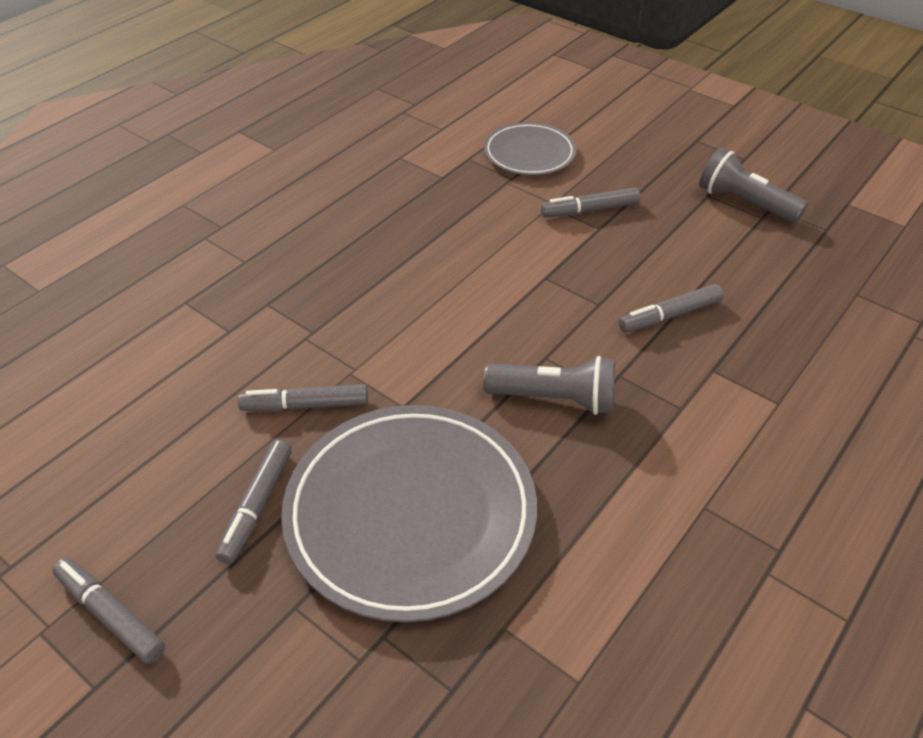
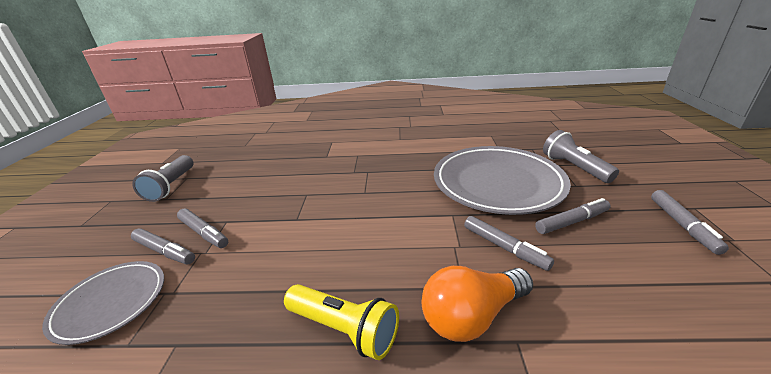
camera: 125 degrees left, 15 degrees down
(276, 323) = (472, 316): none -> orange light bulb
(356, 252) = (344, 329): none -> yellow flashlight
(554, 398) = (388, 180): grey flashlight -> grey flashlight (574, 168)
(669, 315) = (298, 174): grey marker -> grey marker (165, 251)

